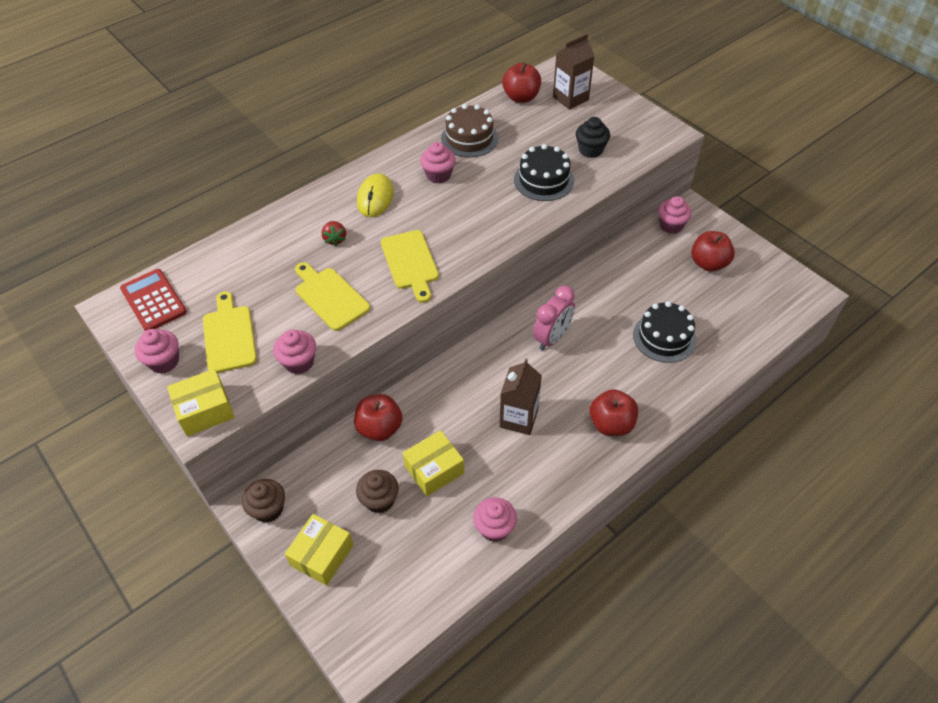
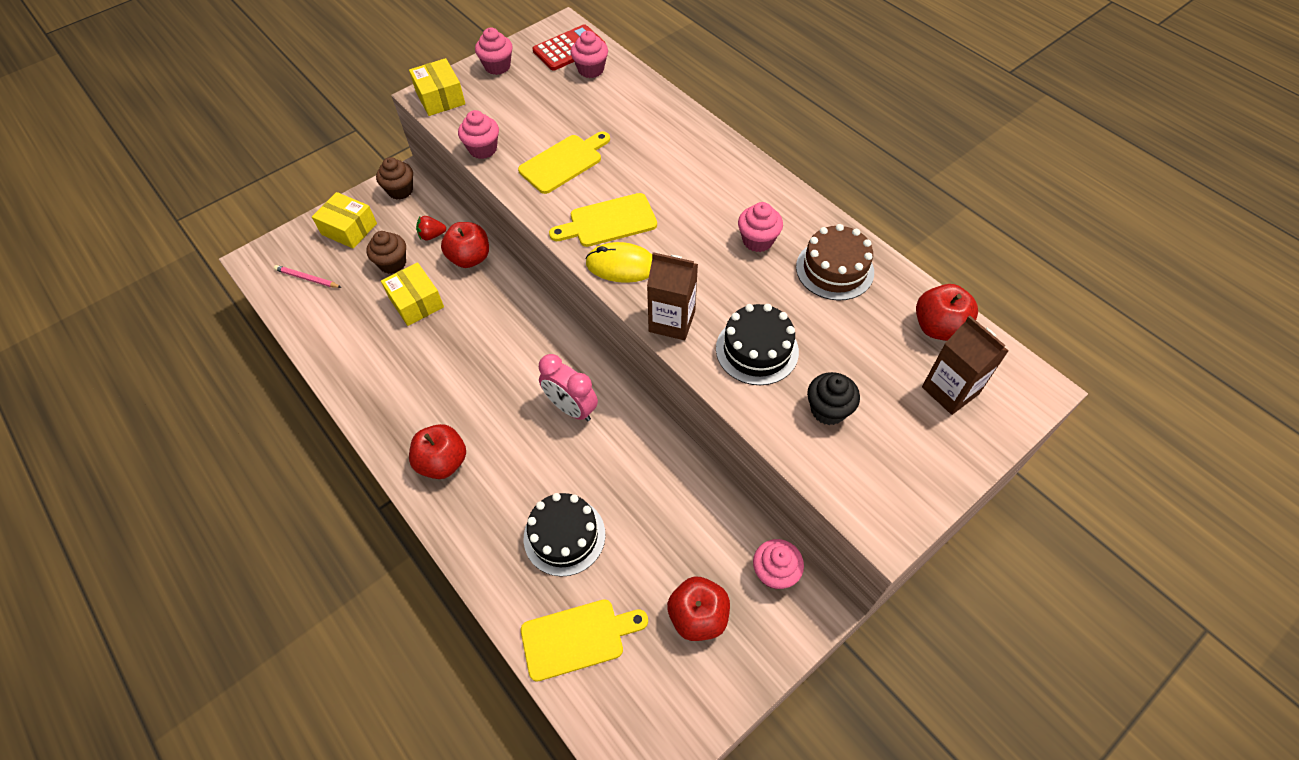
camera: 90 degrees right, 5 degrees up
(229, 336) = (521, 100): yellow cutting board -> yellow cutting board (577, 638)
(335, 239) = (646, 159): red strawberry -> red strawberry (432, 235)
(375, 198) = (713, 186): yellow mouse -> yellow mouse (621, 265)
(394, 587) = (307, 278): none -> pink pencil
(494, 528) = (343, 351): pink cupcake -> pink cupcake (591, 70)
(518, 418) = (464, 373): brown carton -> brown carton (672, 321)

